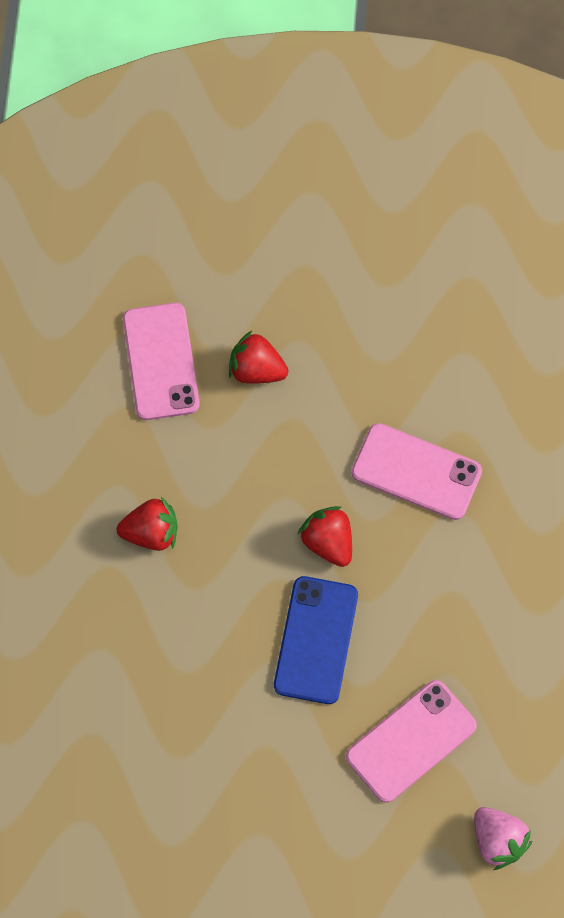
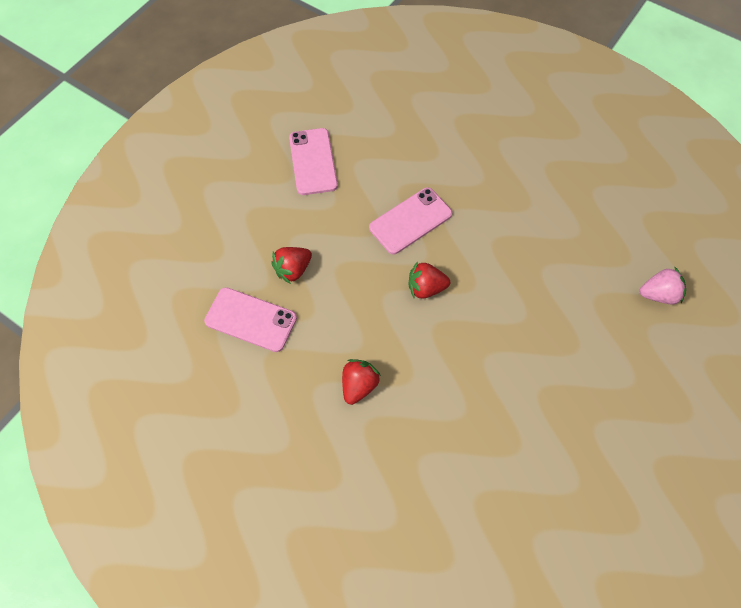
camera: 60 degrees left, 5 degrees down
(316, 640) = (484, 326): blue phone -> none
(411, 741) = (575, 308): pink phone -> pink phone (313, 161)

